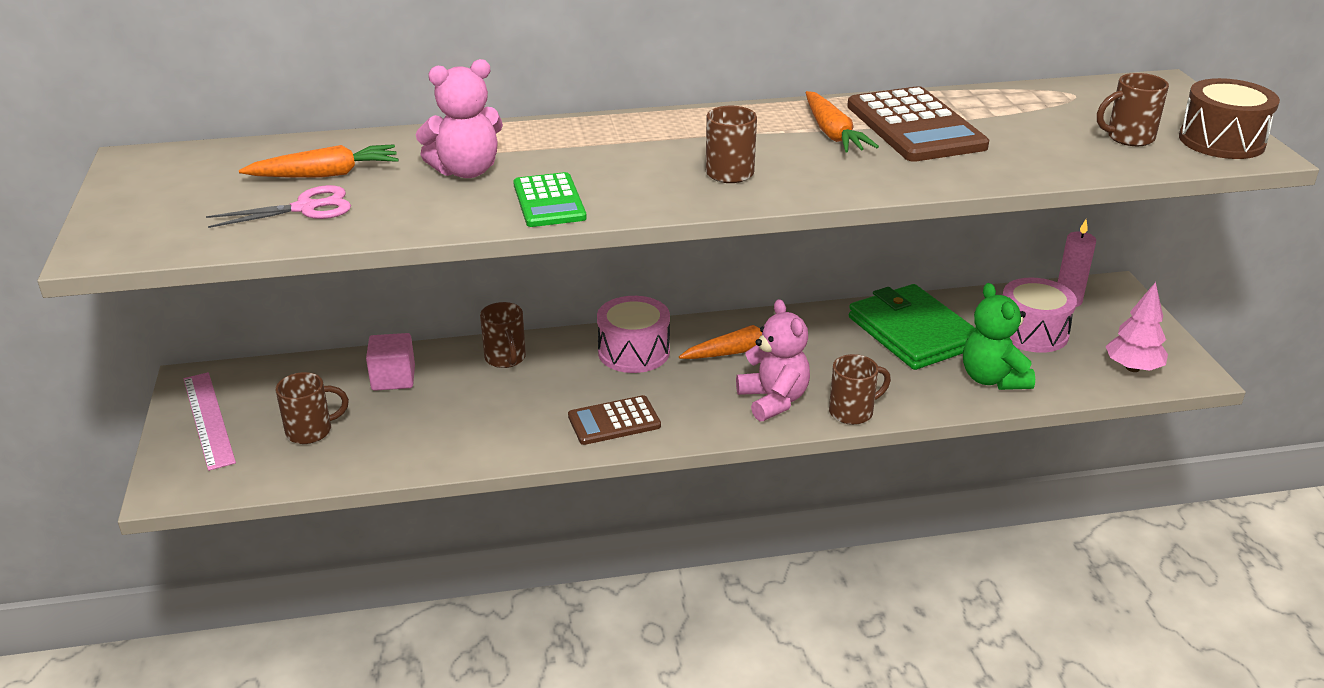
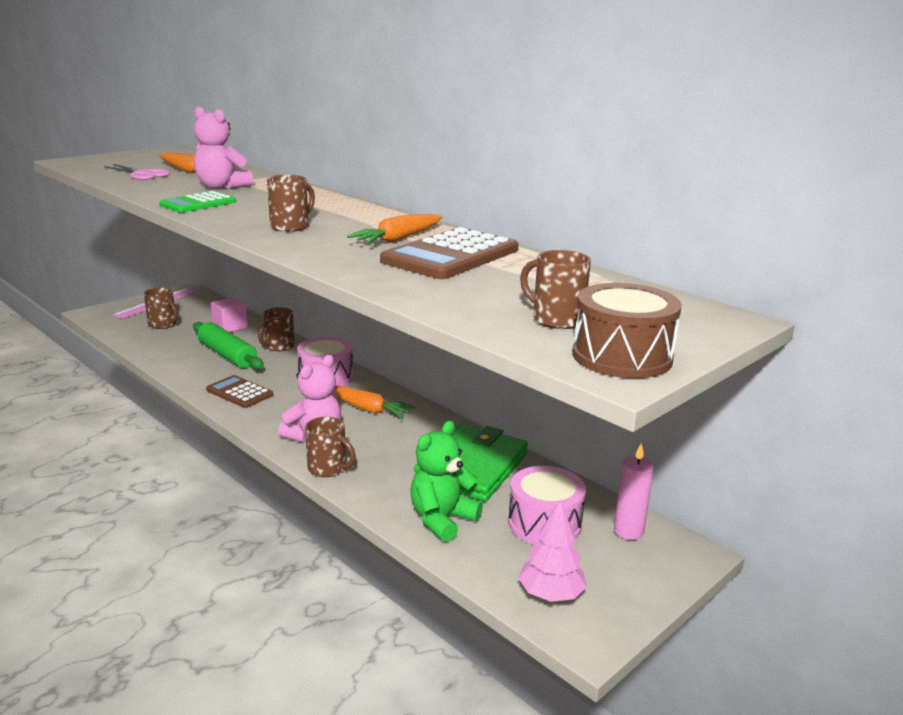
camera: 55 degrees right, 10 degrees down
(488, 403) = (227, 355): none -> green rolling pin

